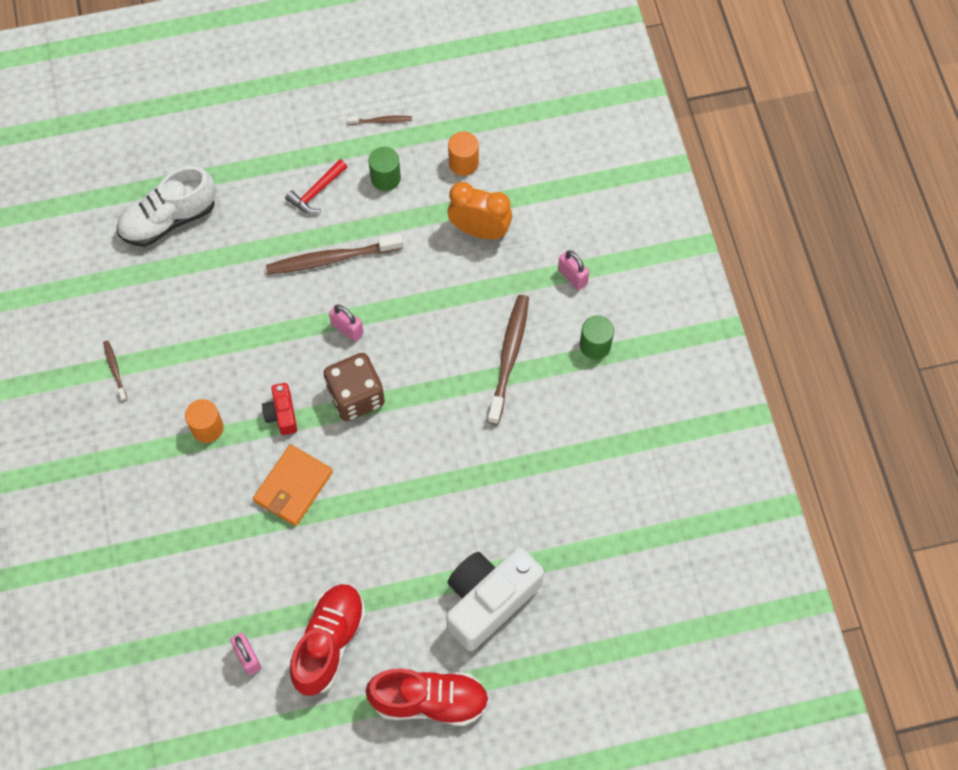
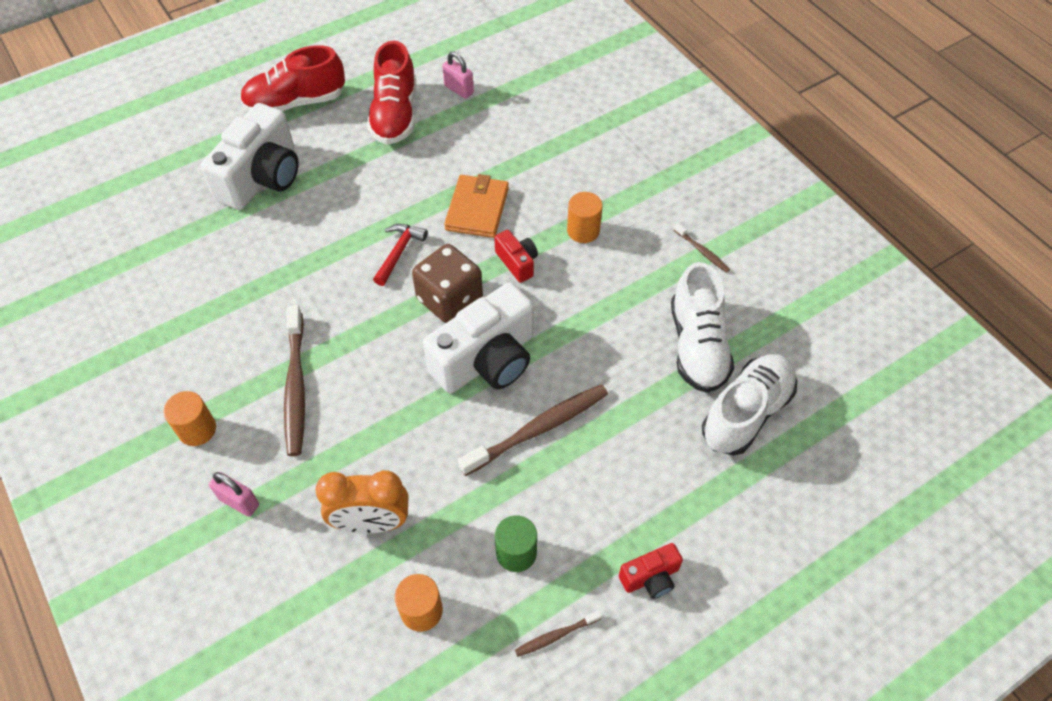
camera: 160 degrees right, 10 degrees down
(172, 284) = (697, 346): none -> white shoe
(302, 134) = (650, 577): none -> red camera
(316, 192) = (594, 504): red hammer -> red hammer (399, 252)
(347, 329) = (486, 360): pink padlock -> white camera
(595, 345) = (197, 429): green cylinder -> orange cylinder

